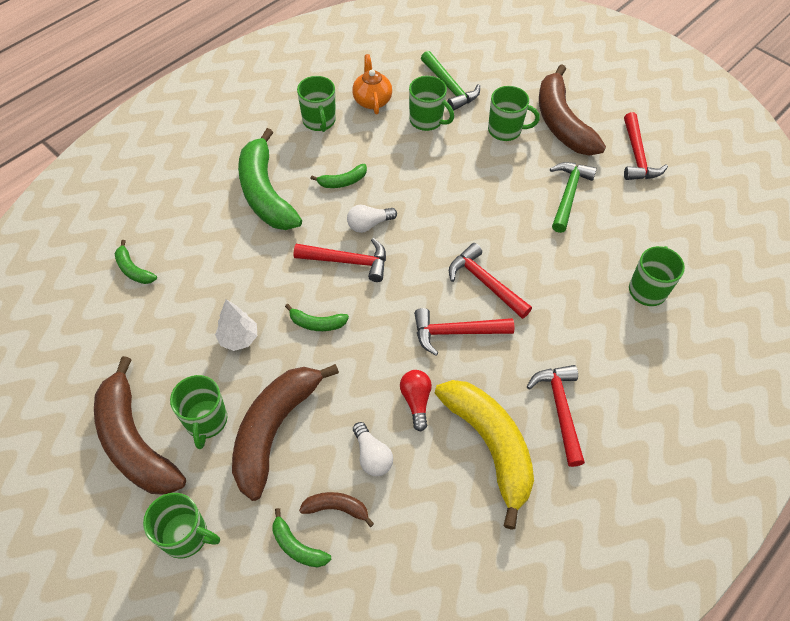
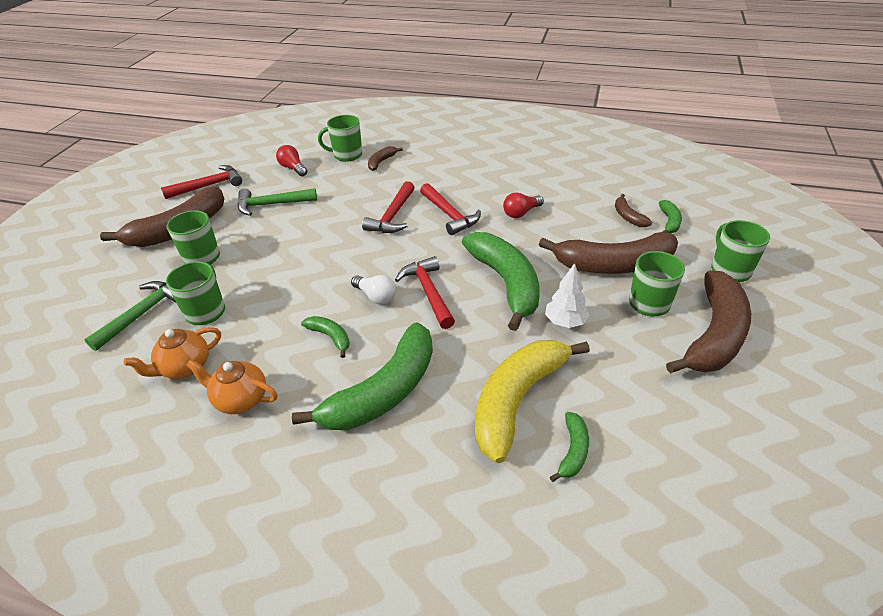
camera: 115 degrees left, 15 degrees down
(317, 323) = (506, 283): green banana -> green banana, size x2.23
(319, 121) = (240, 399): green mug -> orange teapot
(372, 456) = (579, 216): white light bulb -> none
(490, 446) = (520, 177): yellow banana -> yellow banana (517, 400)
(560, 409) = (469, 162): red hammer -> none
(611, 317) = (381, 162): none -> brown banana
(639, 231) = (293, 168): none -> red light bulb

